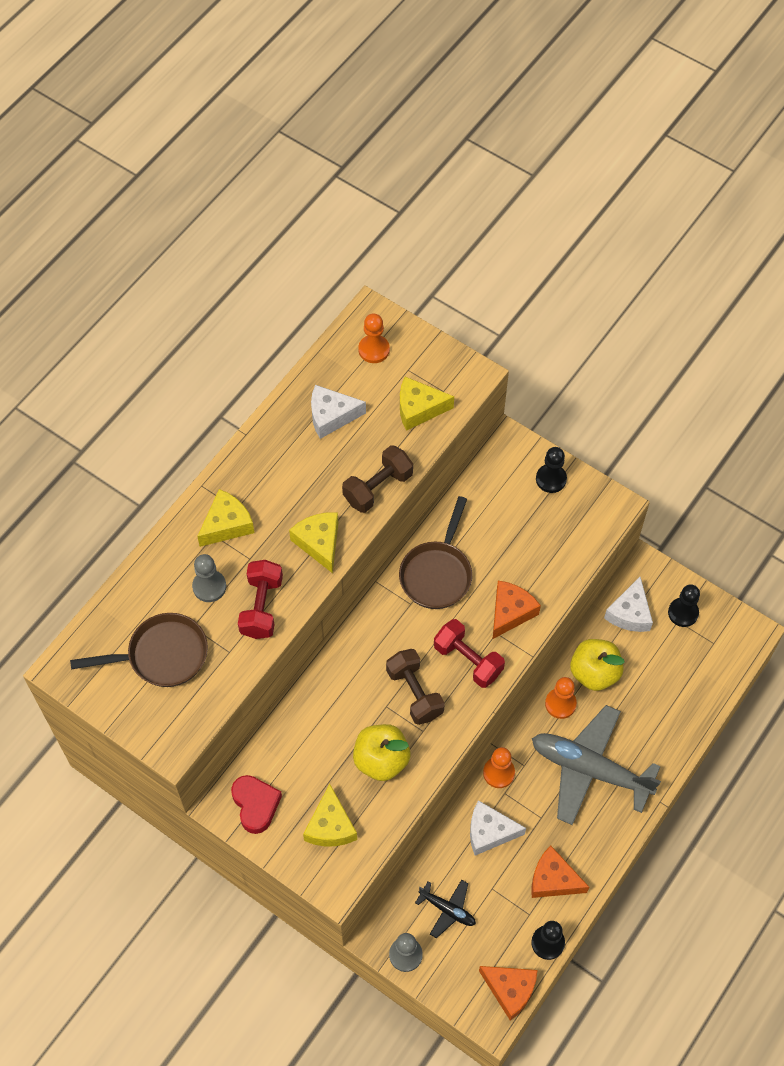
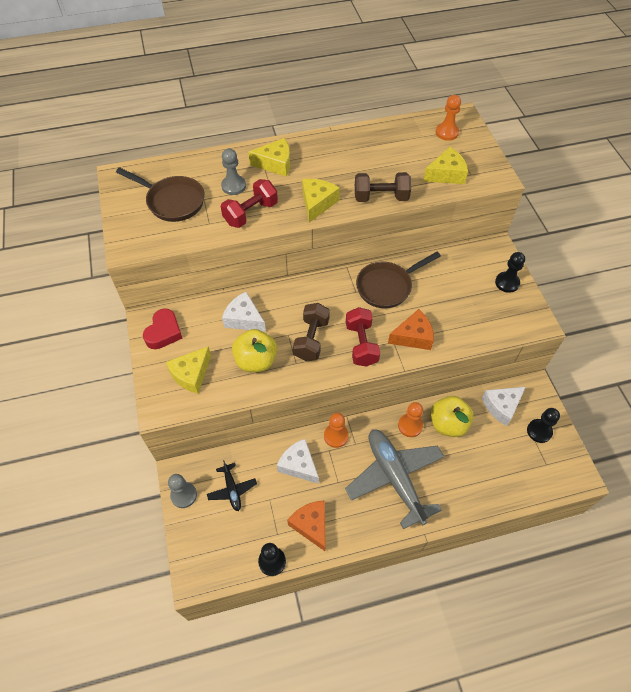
camera: 40 degrees right, 5 degrees down
(331, 416) = (389, 149): white cheese -> white cheese (244, 319)
(419, 409) = (446, 174): yellow cheese -> yellow cheese turned 120 degrees clockwise
(510, 990) = (222, 570): orange cheese -> none

